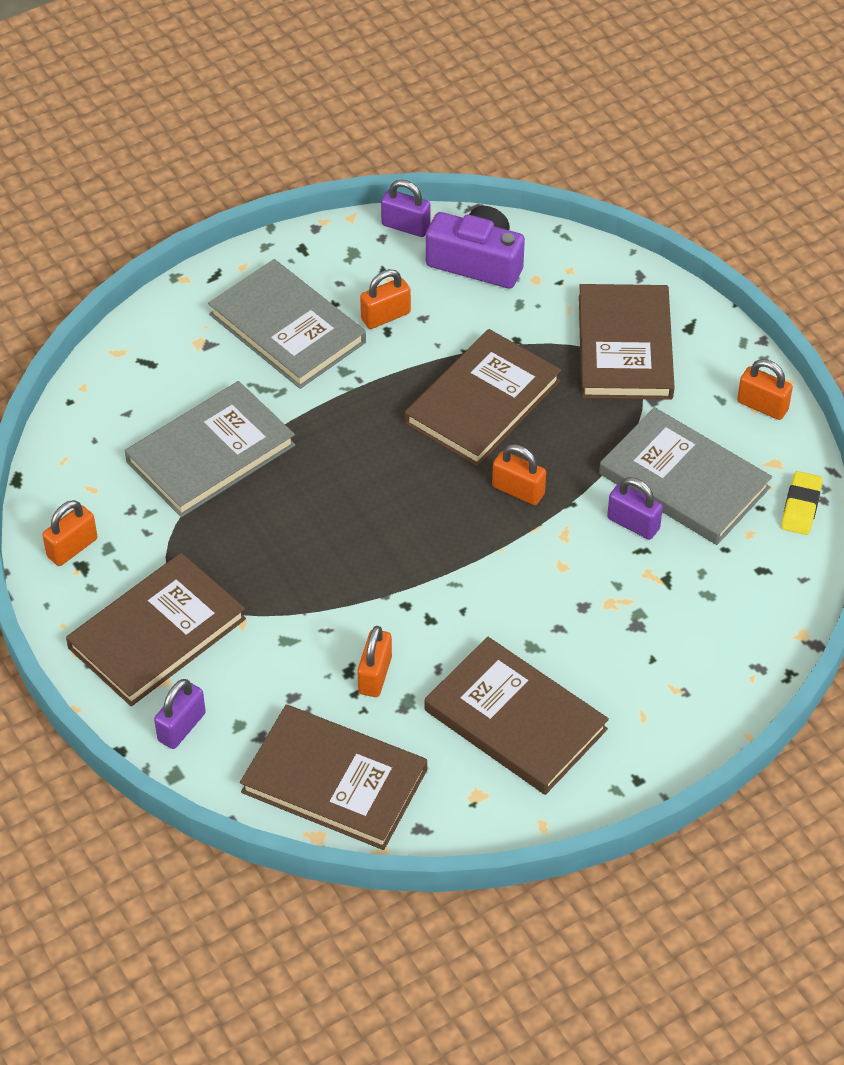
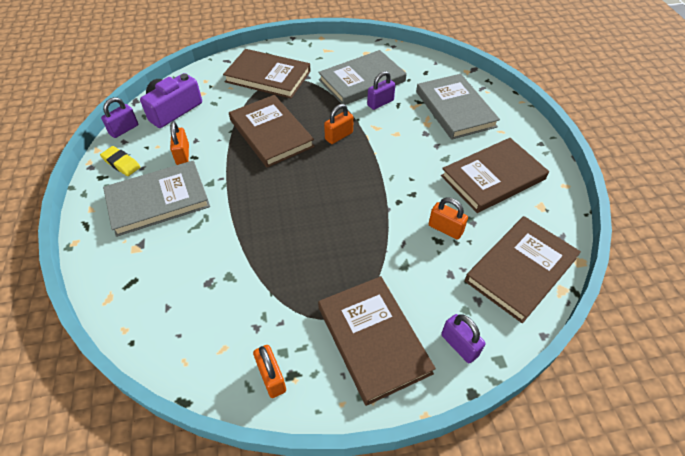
camera: 70 degrees left, 0 degrees up
(210, 453) = (233, 266): grey book -> grey book (455, 109)
(762, 406) = (330, 47): orange padlock -> none
(801, 507) = (394, 52): yellow eraser -> yellow eraser (121, 163)

